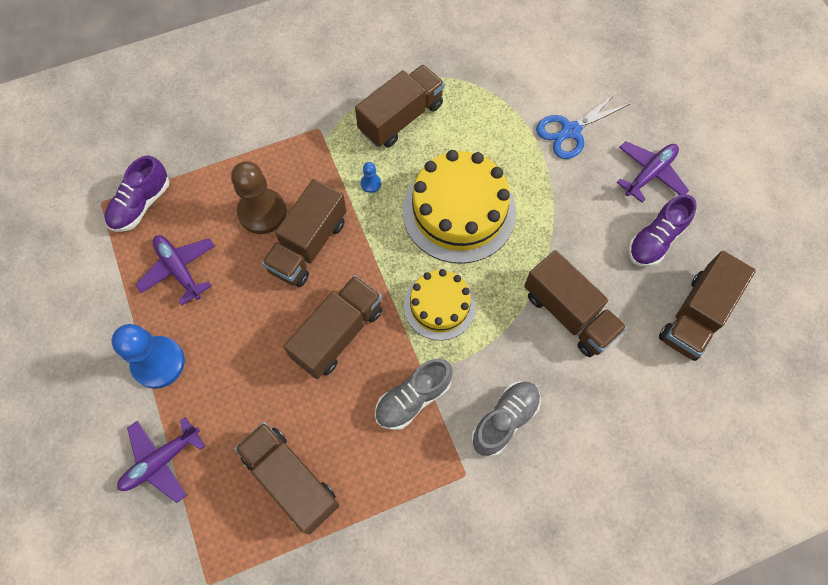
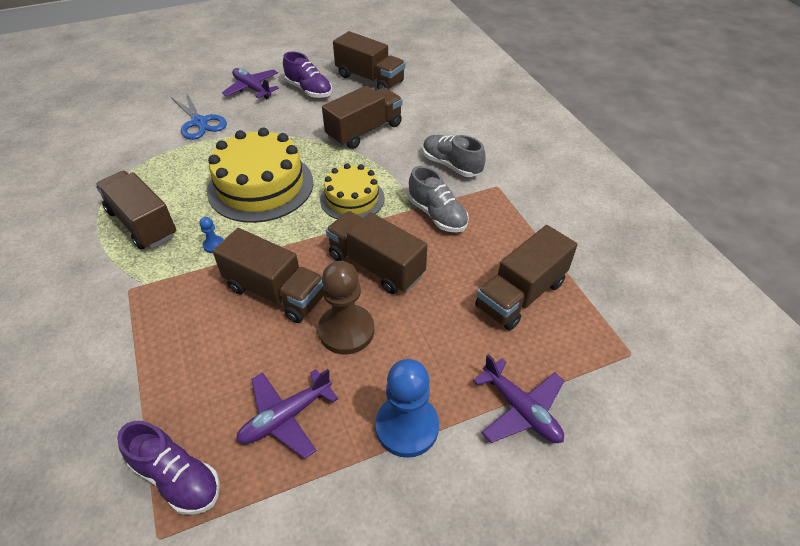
camera: 90 degrees left, 20 degrees down
(262, 212) = (225, 336): brown pawn -> brown pawn (346, 331)

